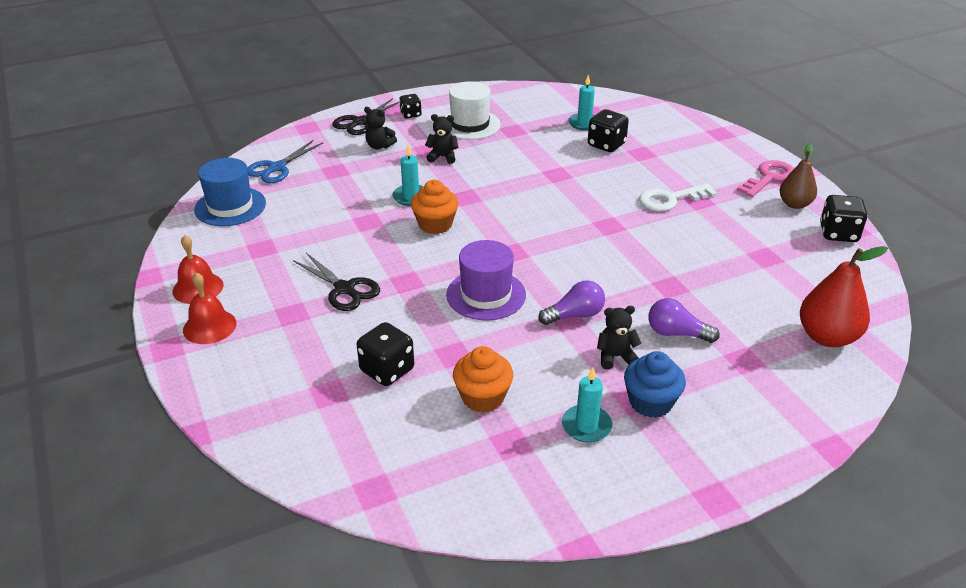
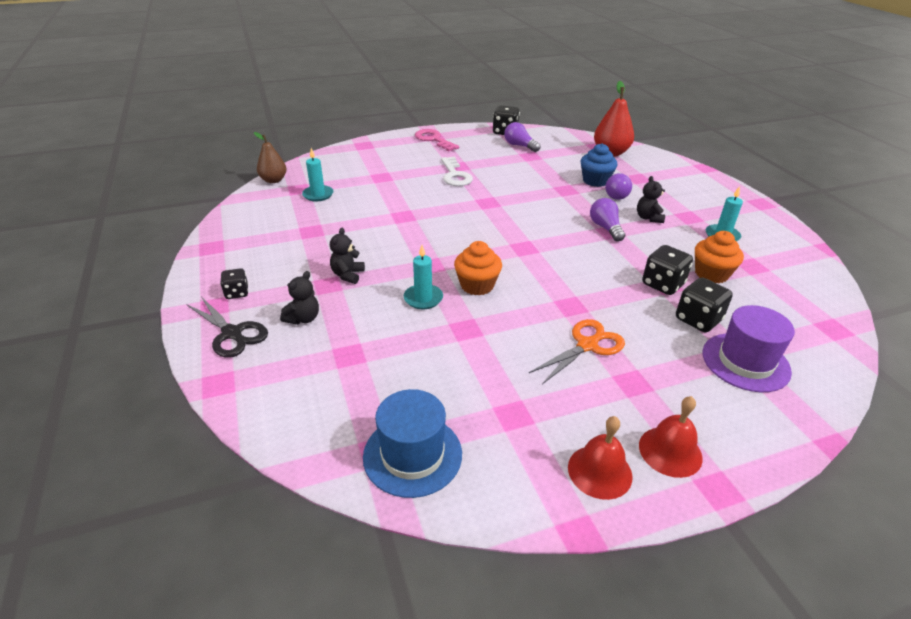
camera: 85 degrees left, 0 degrees up
(276, 168) = (322, 411): blue scissors -> none
(344, 289) = (587, 345): black scissors -> orange scissors
(470, 124) = (285, 254): white hat -> none
(486, 295) = (585, 264): purple hat -> purple hat (745, 362)
(606, 145) = (361, 189): black dice -> black dice (662, 284)
(650, 402) = (690, 211): blue cupcake -> blue cupcake (595, 181)
(794, 204) = (469, 138): brown pear -> brown pear (273, 180)
(795, 247) = (519, 146): none -> purple light bulb

